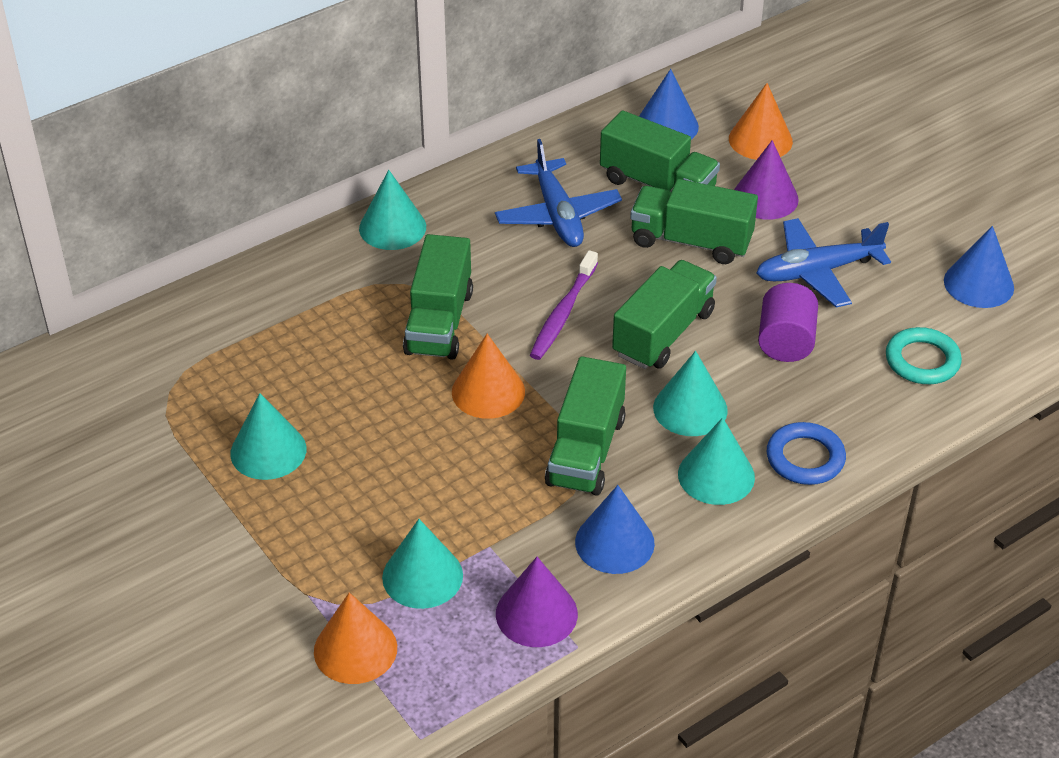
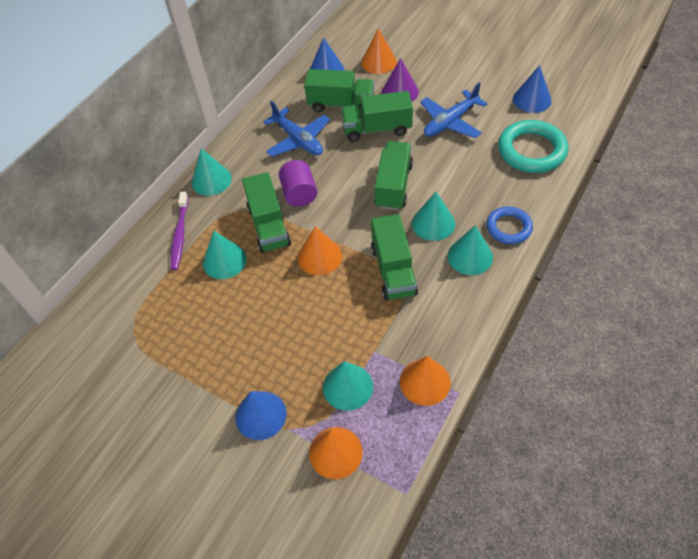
camera: 20 degrees left, 10 degrees up
(268, 451) = (213, 345): turquoise cone -> turquoise cone (224, 261)
(536, 613) = (425, 382): purple cone -> orange cone
(563, 313) = (333, 195): purple toothbrush -> purple toothbrush (180, 235)
(614, 542) = (441, 319): blue cone -> blue cone (260, 415)
(785, 342) = (458, 166): purple cylinder -> purple cylinder (299, 194)
(922, 361) = (531, 150): turquoise ring -> turquoise ring, size x1.63

